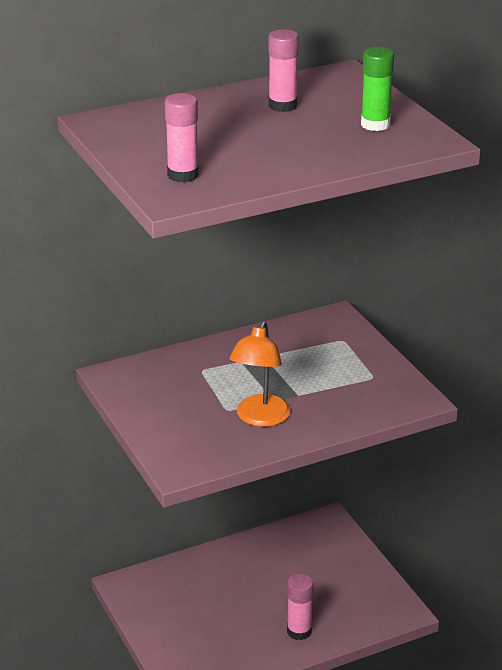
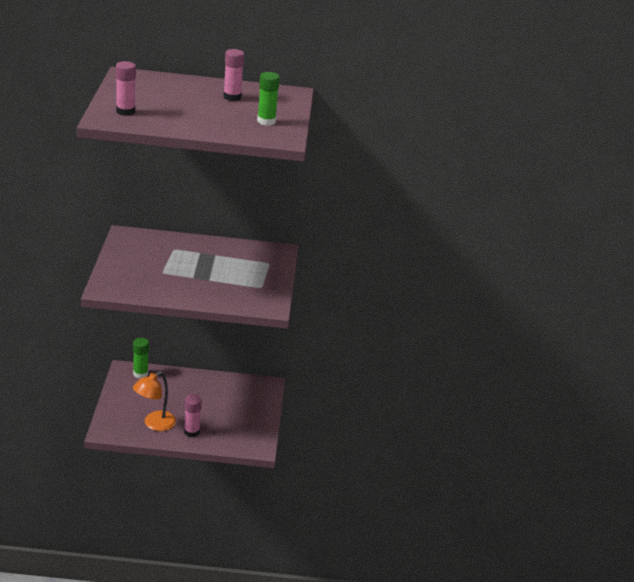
camera: 25 degrees right, 0 degrees up
(150, 581) = (140, 374): none -> green glue stick
(260, 418) = (174, 283): orange lamp -> orange lamp (154, 424)

